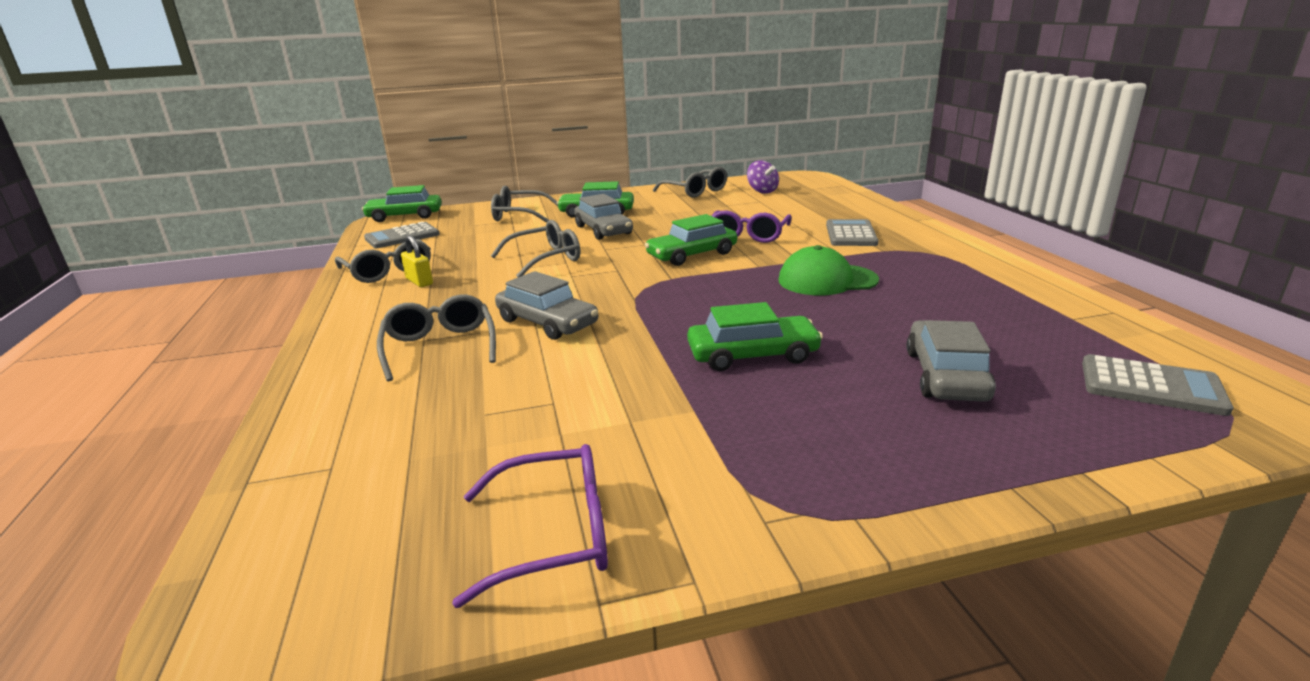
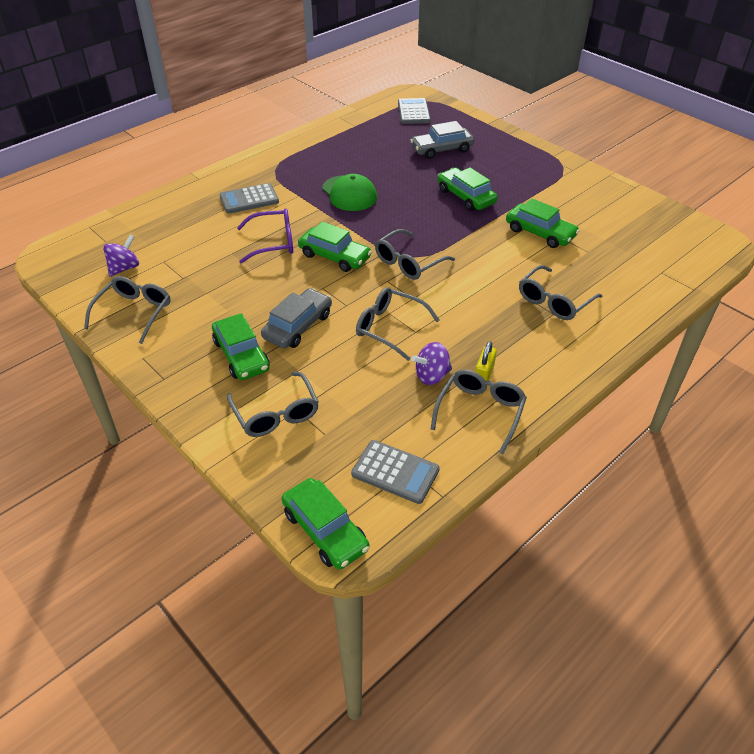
camera: 120 degrees left, 20 degrees up
(459, 263) = (431, 376): none -> purple spinning top
(547, 322) = (490, 275): grey car -> none
(552, 535) = (625, 204): purple glasses -> none
(584, 387) = (540, 233): none -> green car
(634, 285) = (409, 262): none -> grey glasses

